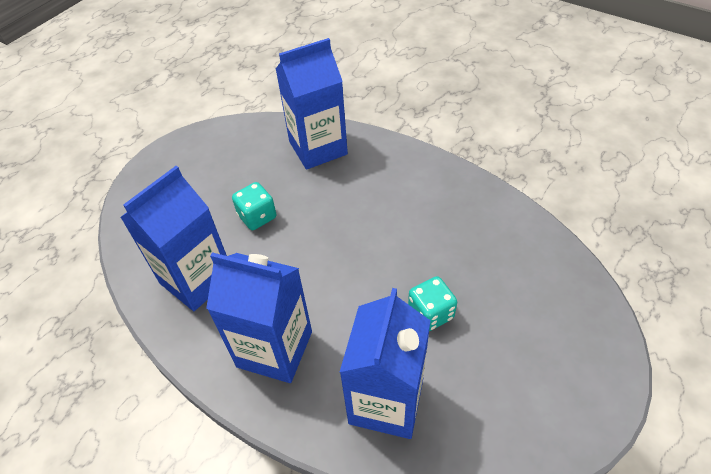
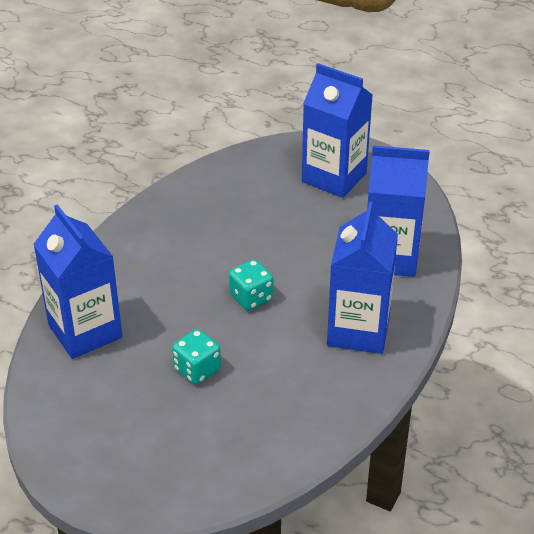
camera: 100 degrees left, 10 degrees down
(197, 279) = (289, 405): blue carton -> blue carton (334, 177)
(430, 313) = (303, 235): turquoise dice -> turquoise dice (251, 298)

